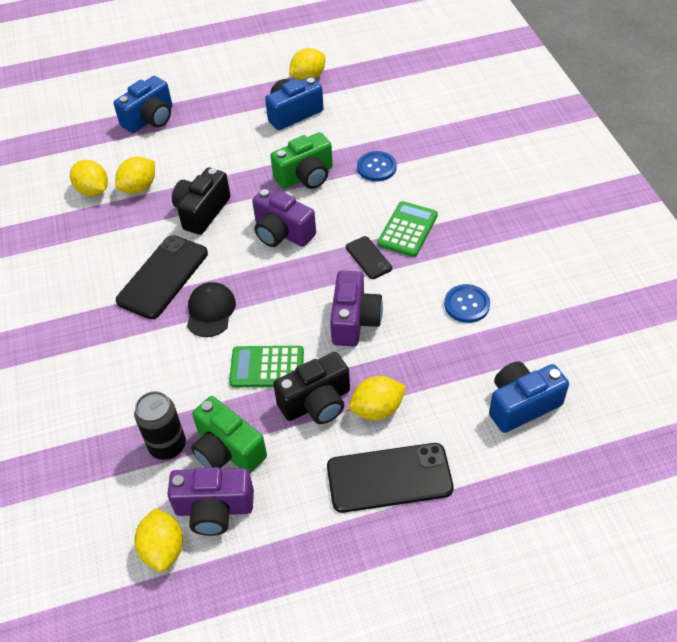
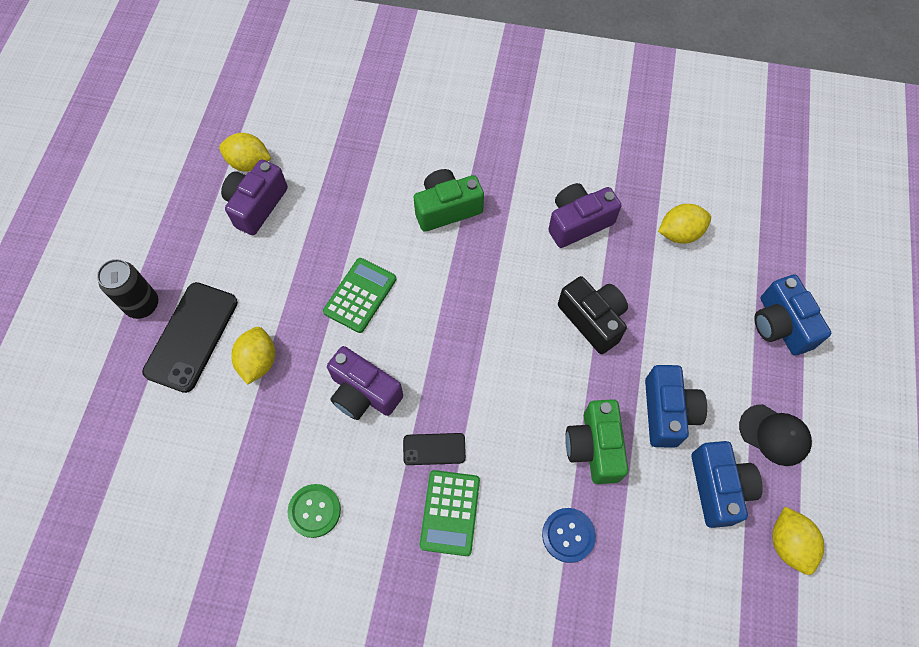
camera: 115 degrees right, 15 degrees up
(139, 187) = (662, 275): yellow lemon -> none
(163, 277) = (520, 253): black phone -> none
(167, 446) = (333, 194): black can -> black can (142, 305)
(210, 311) = (453, 276): black cap -> black cap (774, 435)
(227, 450) = (300, 233): green camera -> green camera (447, 209)
(282, 233) = (518, 382): purple camera -> purple camera (578, 222)
(316, 402) = (298, 317): black camera -> none
(407, 229) = (450, 512): green calculator -> green calculator turned 45 degrees clockwise
(466, 304) = (314, 511): blue button -> green button
(521, 405) = (176, 487): blue camera -> blue camera (667, 412)

